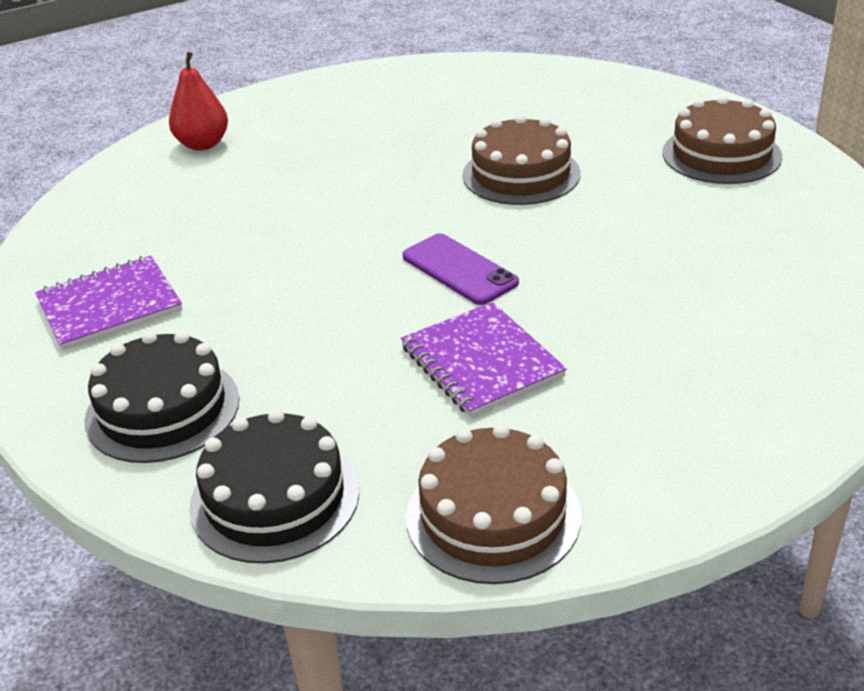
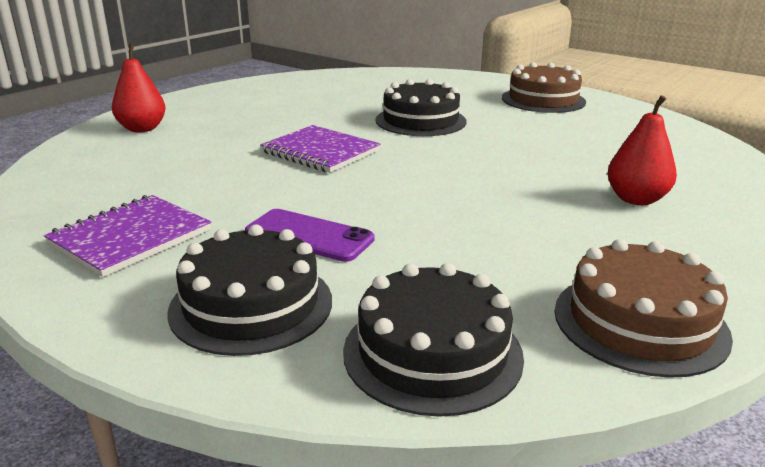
camera: 25 degrees left, 10 degrees down
(459, 269) = (432, 174): purple phone -> purple phone (309, 236)
(481, 362) = (511, 223): purple notebook -> purple notebook (320, 151)
(521, 174) = (420, 121): brown cake -> black cake
(662, 355) = (636, 199): none -> red pear

